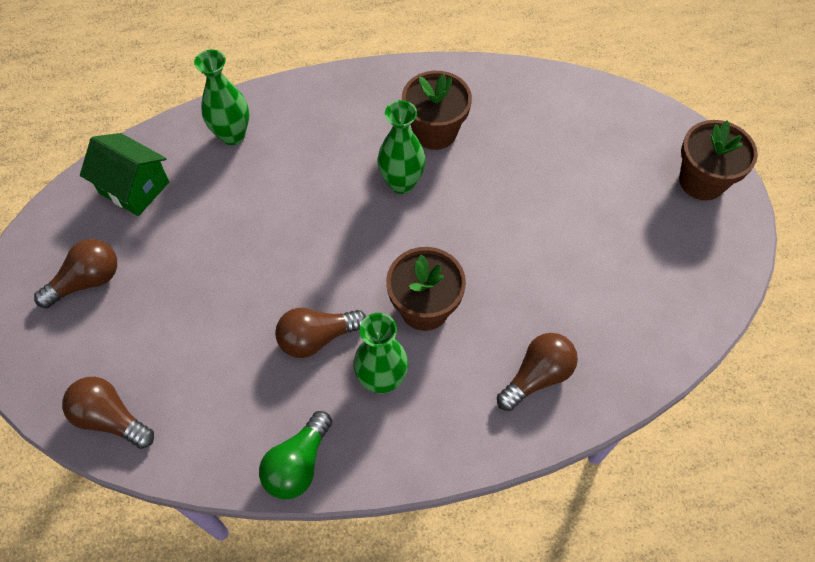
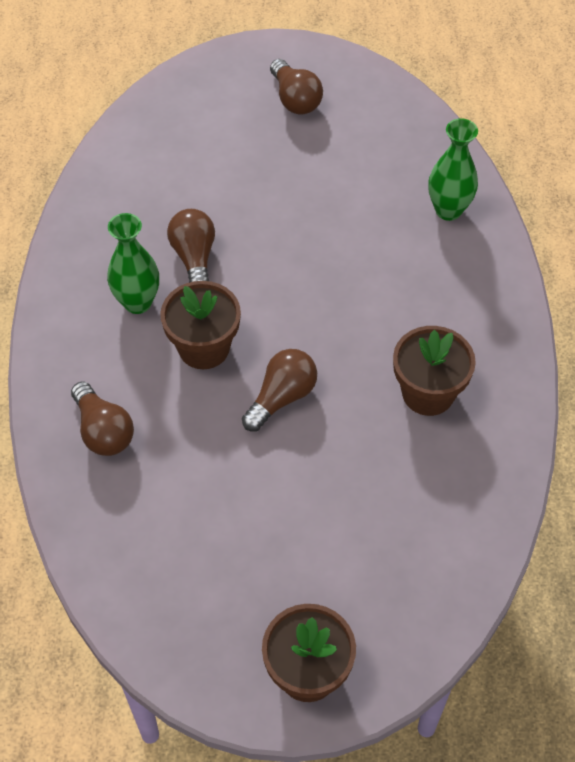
camera: 100 degrees right, 5 degrees down
(111, 418) = (158, 114): brown light bulb -> brown light bulb (282, 397)
(134, 187) = (393, 132): green house -> none
(298, 464) = (78, 233): green light bulb -> none
(401, 183) = (361, 350): green vase -> none

